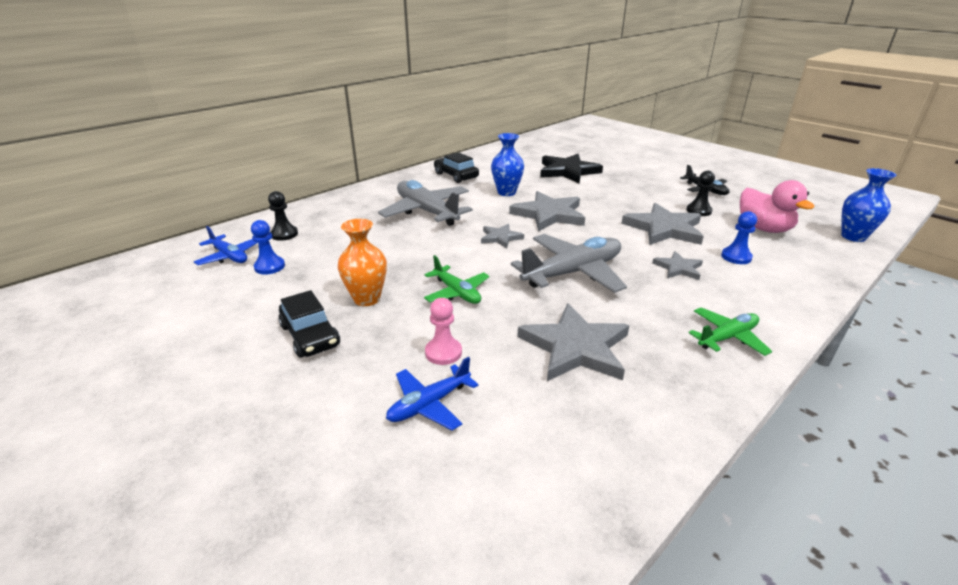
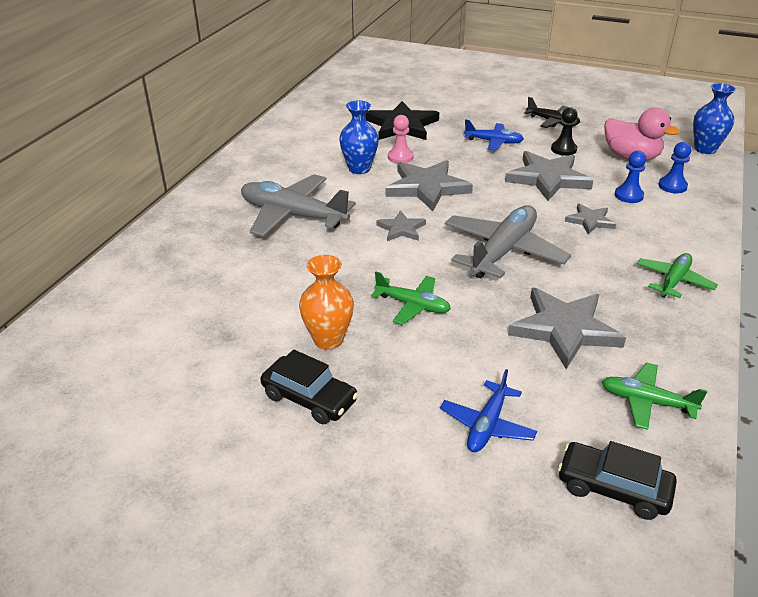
camera: 25 degrees left, 5 degrees up
(229, 256) = (112, 336): blue plane -> blue plane (493, 142)
(269, 267) = (178, 334): blue pawn -> blue pawn (672, 186)
(284, 234) = (150, 288): black pawn -> none
(443, 352) = (456, 372): pink pawn -> pink pawn (400, 157)
(456, 176) = (282, 158): black car -> black car (613, 488)
(605, 437) = (646, 402): none -> green plane

